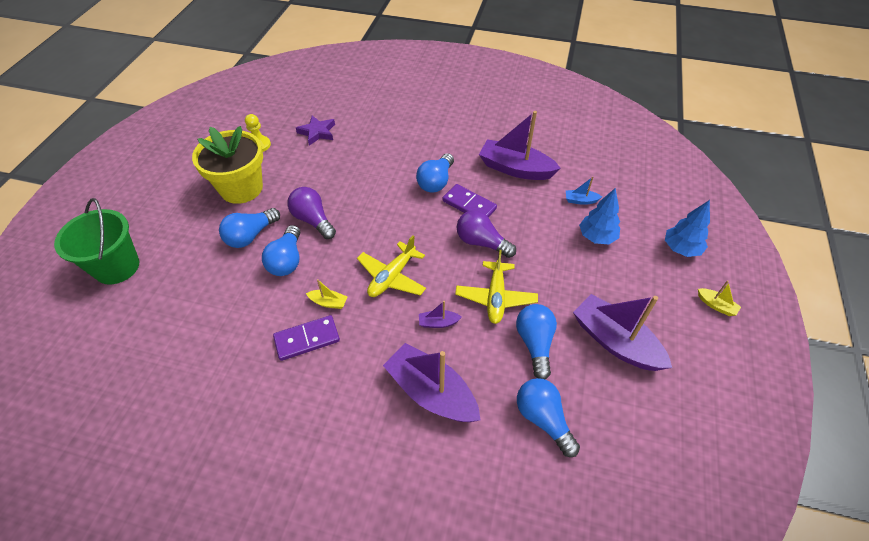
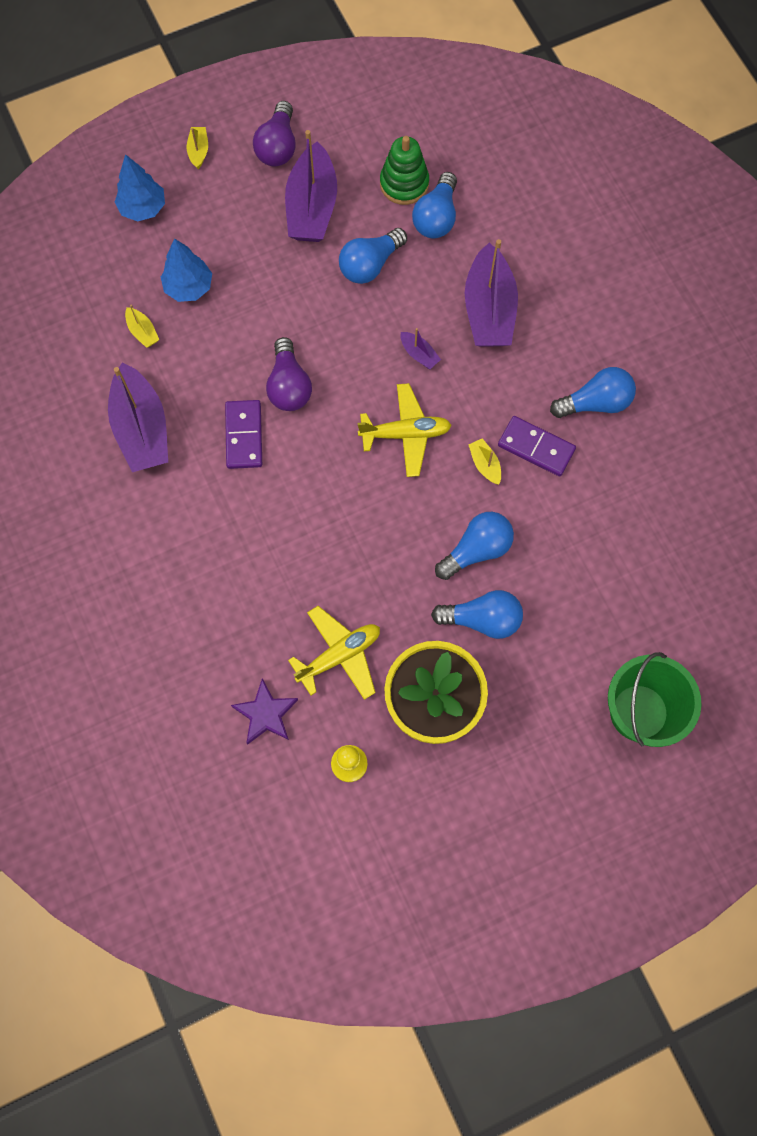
camera: 130 degrees left, 20 degrees up
(313, 220) = (405, 576): purple light bulb -> purple light bulb (278, 146)
(436, 182) = (236, 497): blue light bulb -> blue light bulb (595, 403)
(495, 297) = (347, 327): yellow plane -> yellow plane (339, 655)
(580, 200) = (142, 332): blue boat -> yellow boat
(594, 419) = (404, 184): none -> green stacking toy

